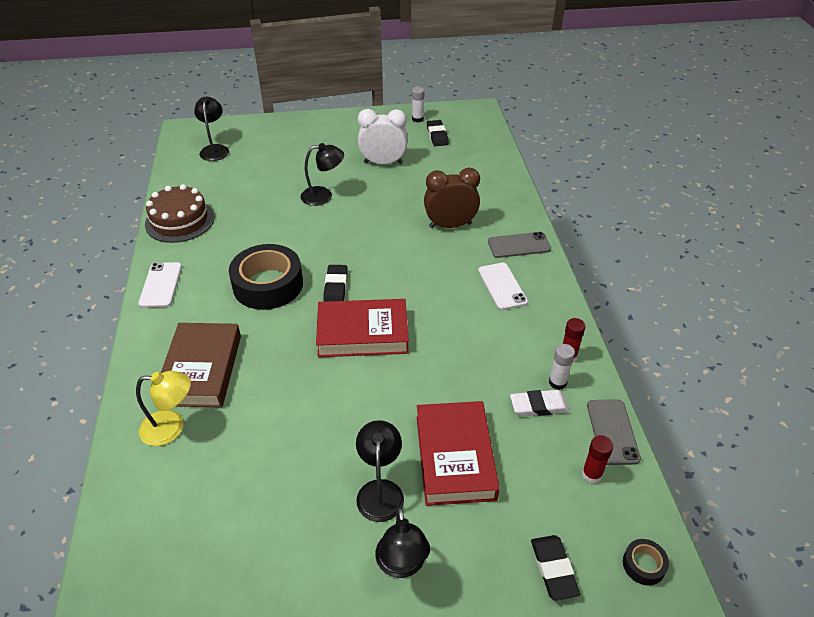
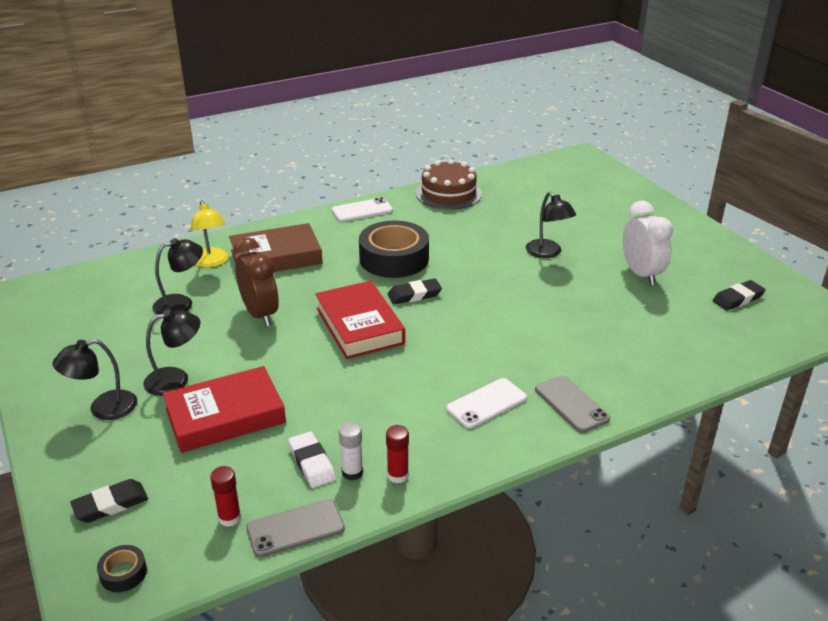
camera: 70 degrees right, 10 degrees down
(215, 149) = (566, 178): black lamp -> black lamp (181, 304)
(417, 119) = (757, 277): white glue stick -> none
(450, 225) = (567, 344): brown clock -> brown clock (260, 314)

